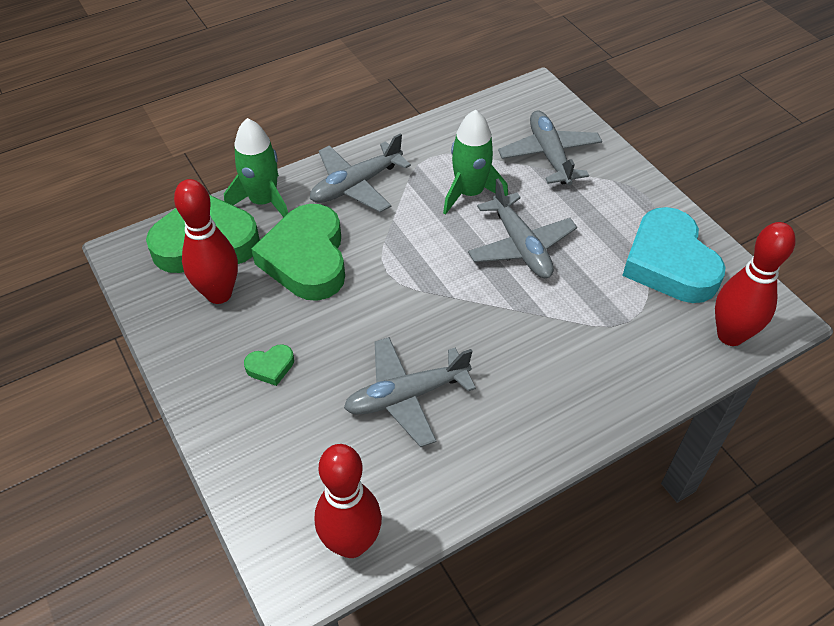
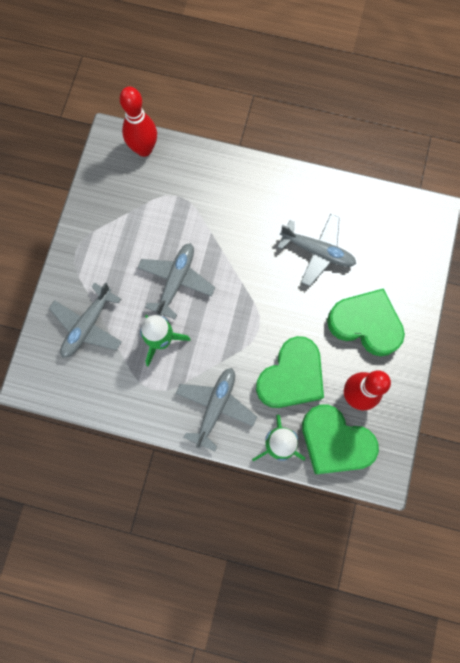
camera: 135 degrees left, 25 degrees up
(270, 367) = (365, 324): green heart -> green heart, size x2.41
(351, 543) = (400, 209): red bowling pin -> none
(356, 185) = (215, 407): grey plane -> grey plane turned 75 degrees counterclockwise
(669, 263) = (119, 205): turquoise heart -> none

